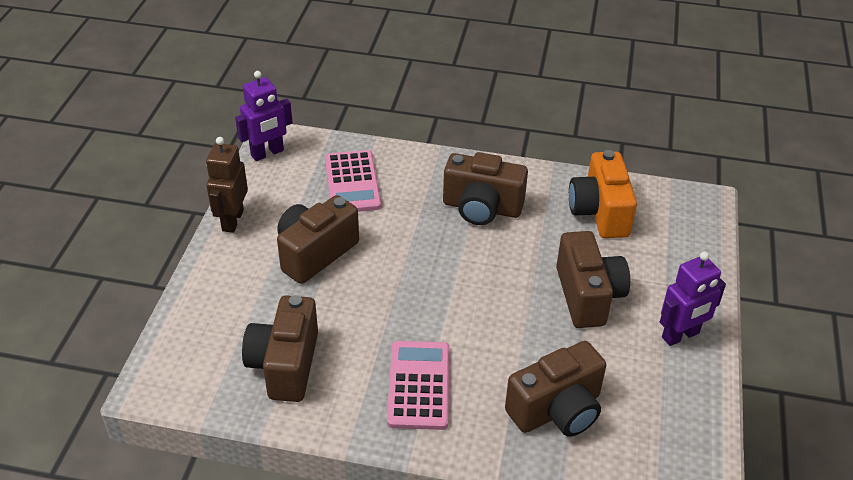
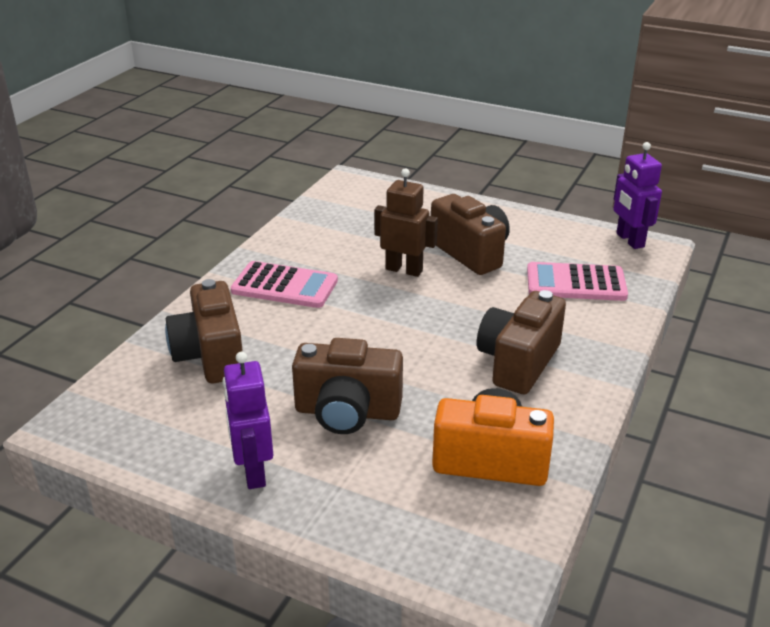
camera: 105 degrees right, 10 degrees down
(232, 220) = (527, 217): brown robot -> brown robot (404, 270)
(285, 365) = (341, 229): brown camera -> none

